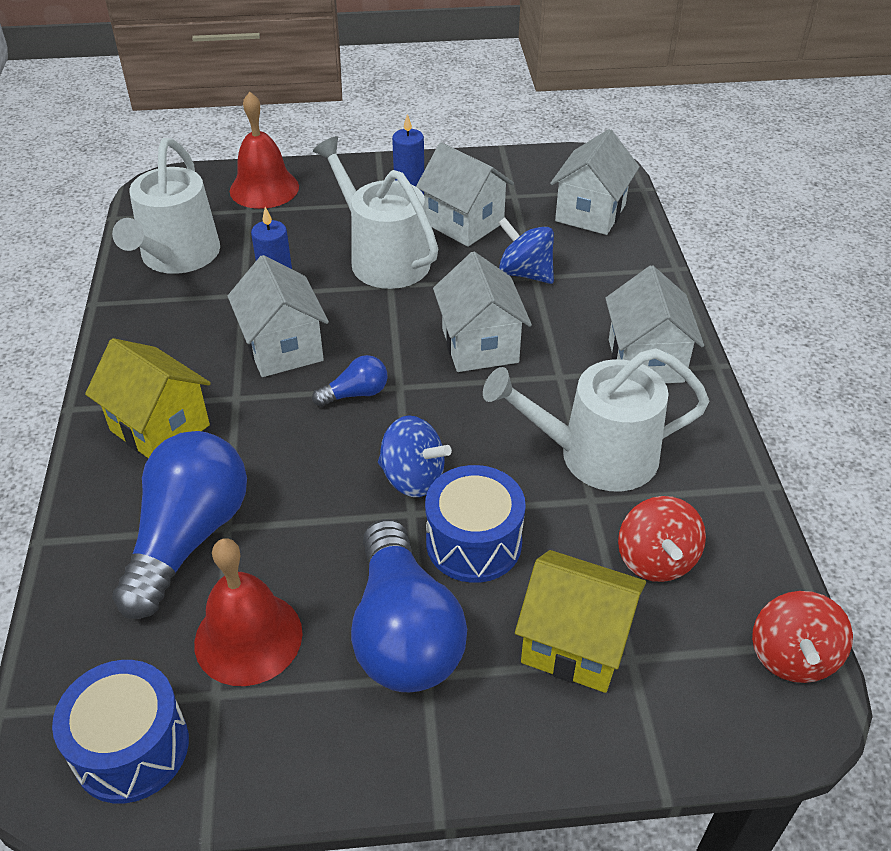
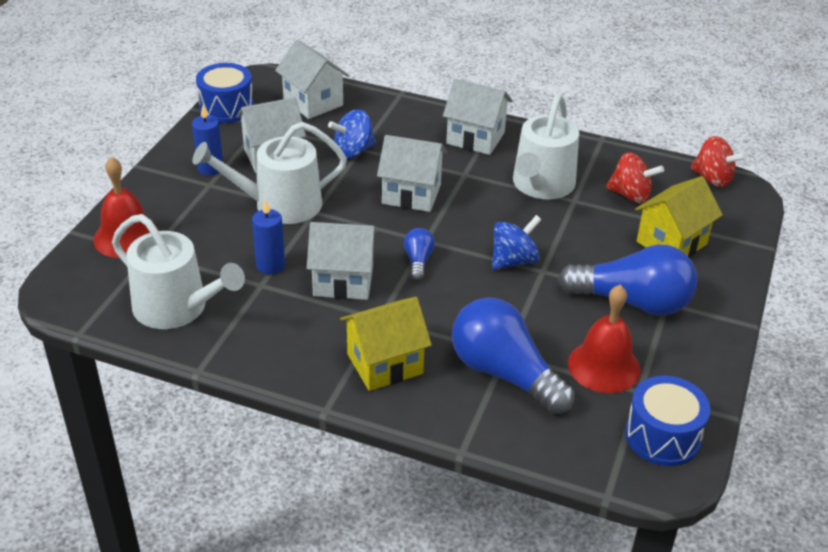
camera: 65 degrees left, 5 degrees down
(473, 542) = (581, 254): blue drum -> blue drum (226, 108)

